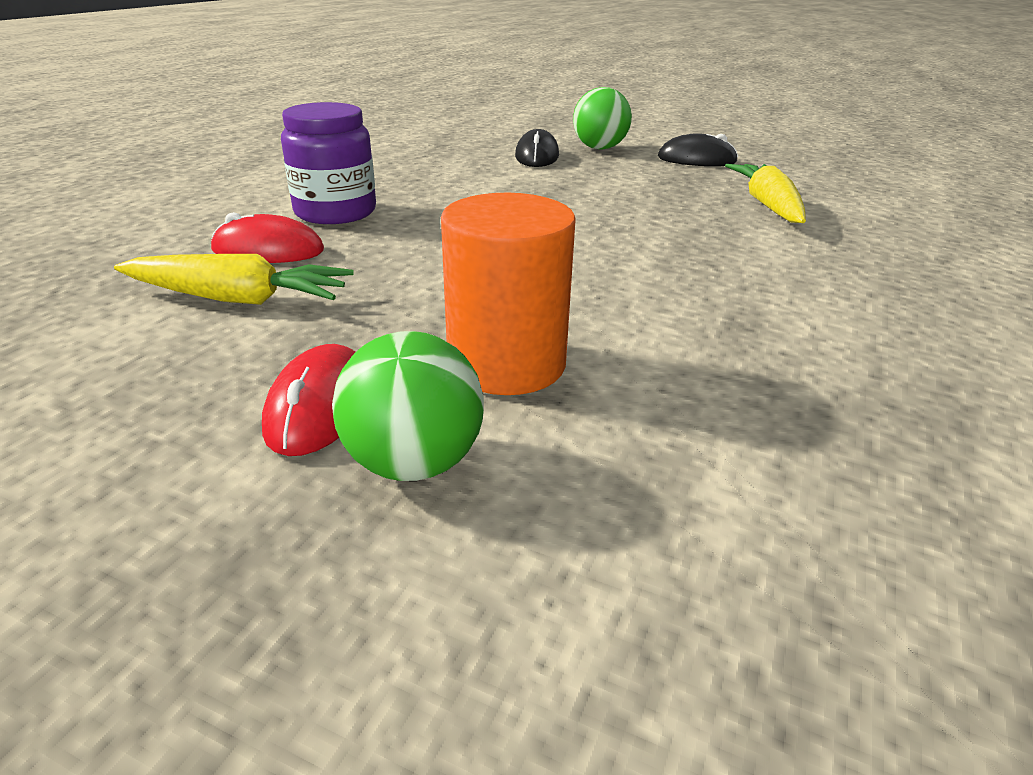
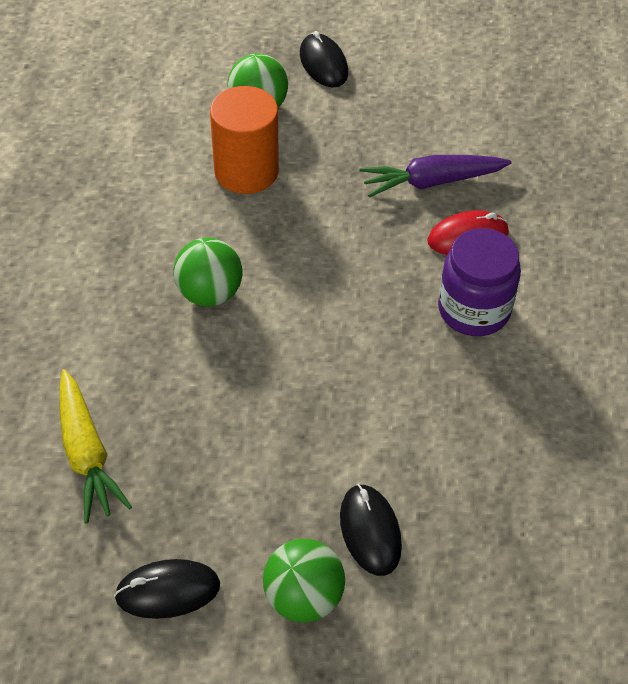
camera: 160 degrees right, 20 degrees up
(176, 529) = (323, 64): none -> black mouse
(238, 299) = (432, 182): yellow carrot -> purple carrot
(320, 406) = (318, 123): red mouse -> none
(620, 263) = (209, 293): none -> green ball

